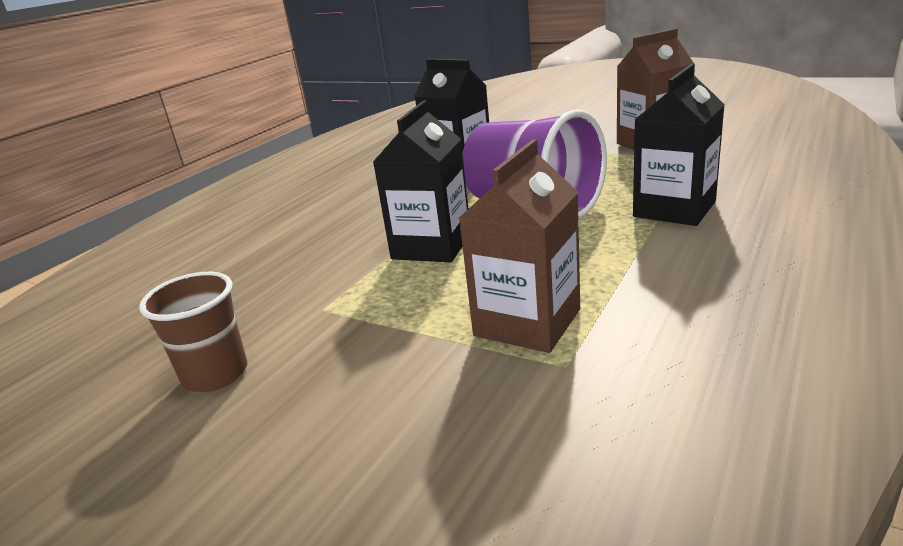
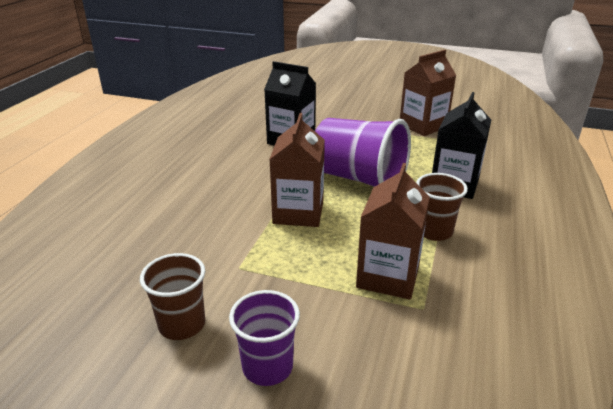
camera: 15 degrees left, 5 degrees up
(301, 432) = (267, 367): none -> purple cup
(432, 246) = (298, 212): black carton -> brown carton
(620, 266) = (434, 231): none -> brown cup

